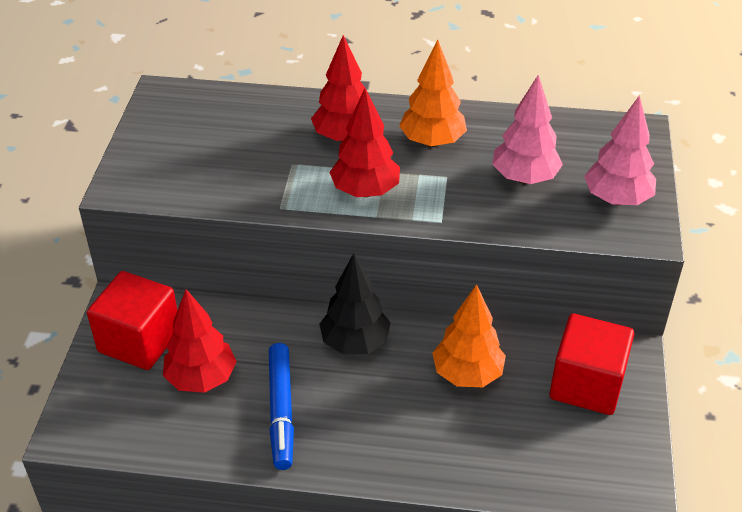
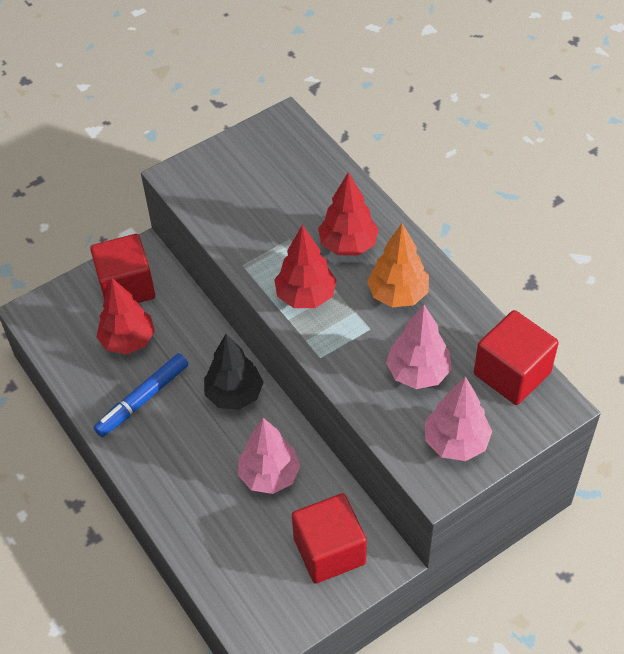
camera: 50 degrees right, 10 degrees up
(467, 374) = (269, 475): orange tree -> pink tree
(583, 132) = (512, 373): none -> red cube

